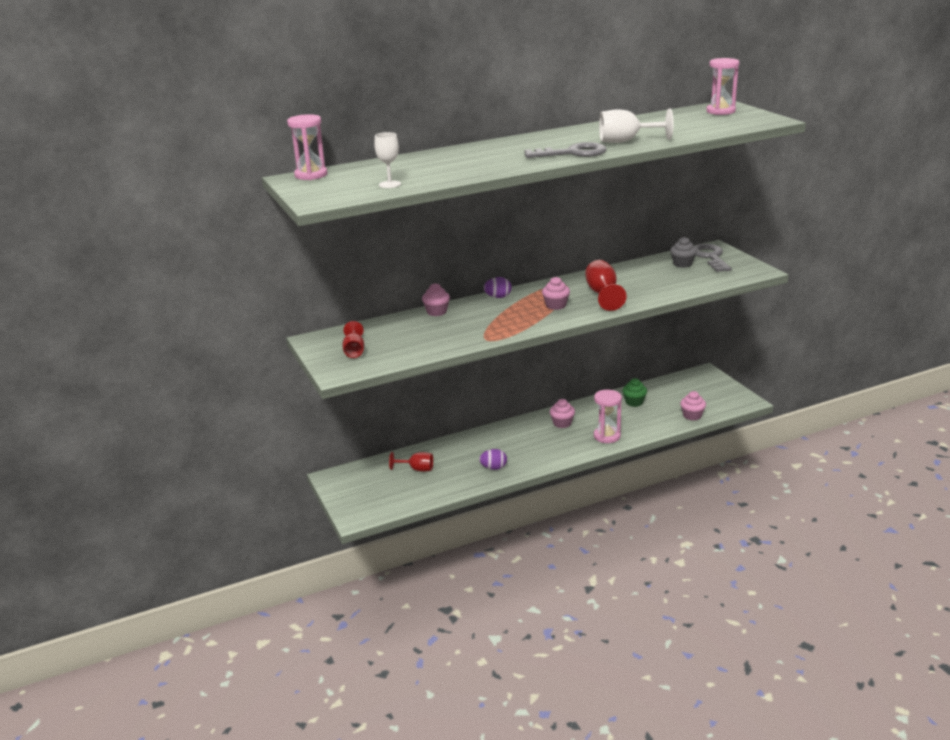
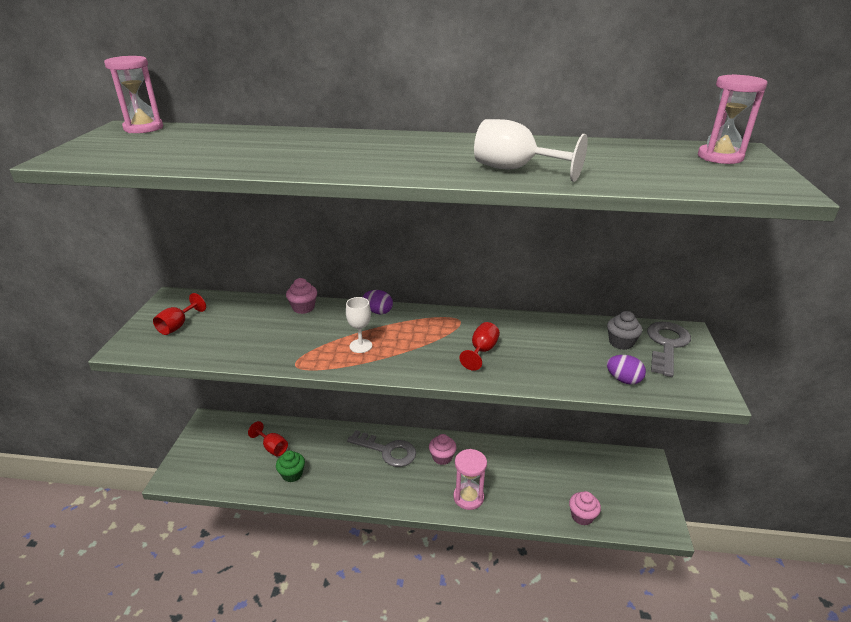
camera: 30 degrees right, 5 degrees up
(390, 184) = (164, 157): white goblet -> white goblet (360, 346)
(493, 468) = (331, 481): purple egg -> purple egg (623, 380)
(556, 305) = (416, 346): pink cupcake -> none
(572, 153) = (419, 169): grey key -> grey key (387, 450)
(603, 294) = (482, 351): red goblet -> red goblet, size x0.67
(634, 402) = (535, 465): green cupcake -> green cupcake (292, 474)

